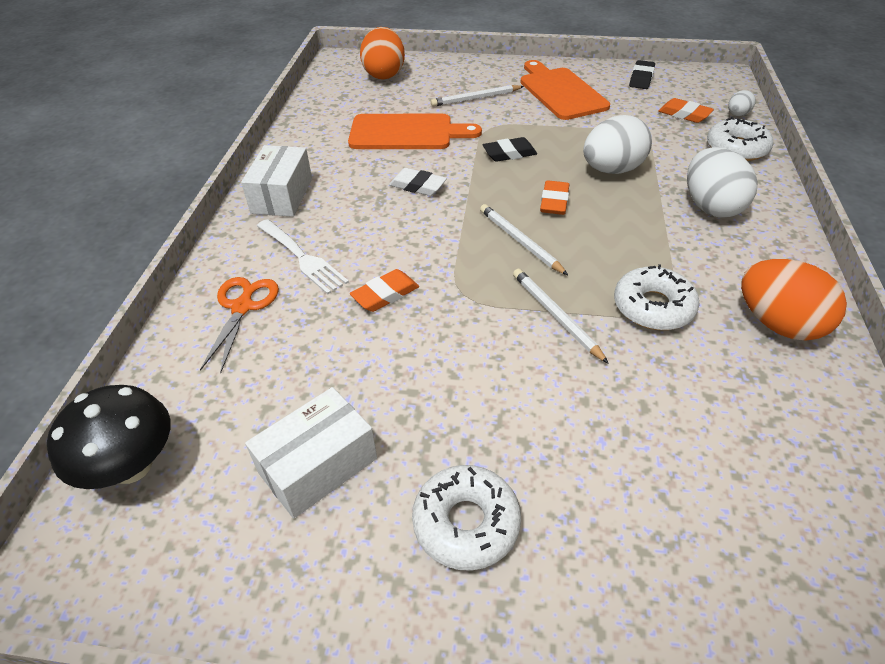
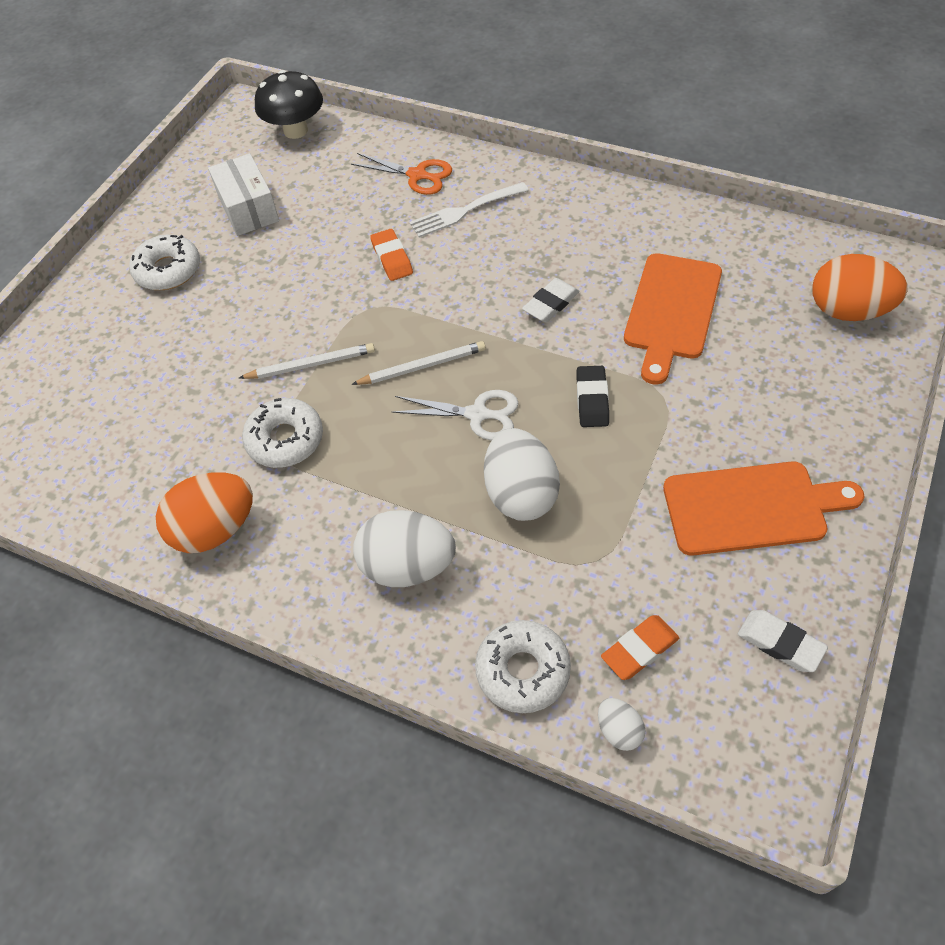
camera: 110 degrees right, 10 degrees up
(282, 196) = (570, 201): white box -> none
(476, 98) = (751, 399): white pencil -> none
(554, 202) = (477, 414): orange eraser -> white scissors
(641, 78) = (780, 643): black eraser -> white eraser

